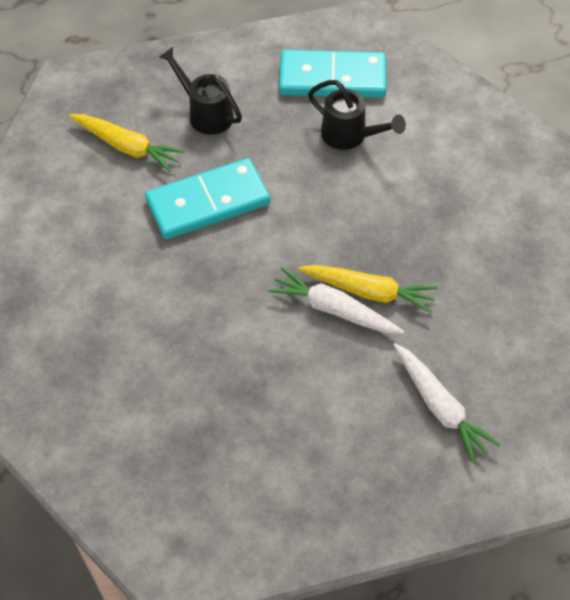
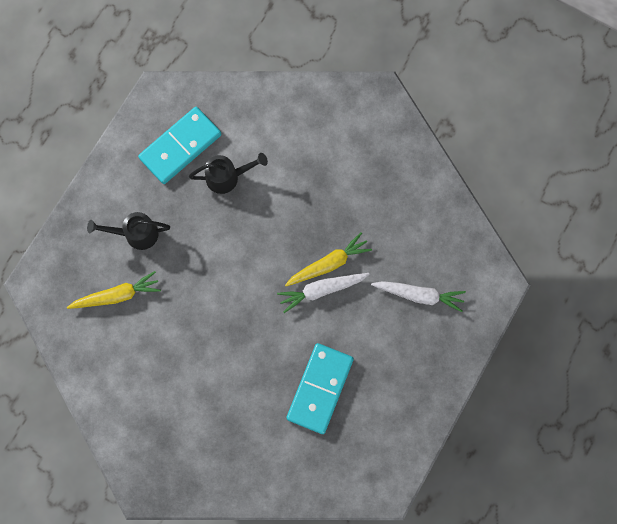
camera: 45 degrees left, 20 degrees up
(208, 202) = (196, 288): turquoise domino -> turquoise domino (319, 388)

